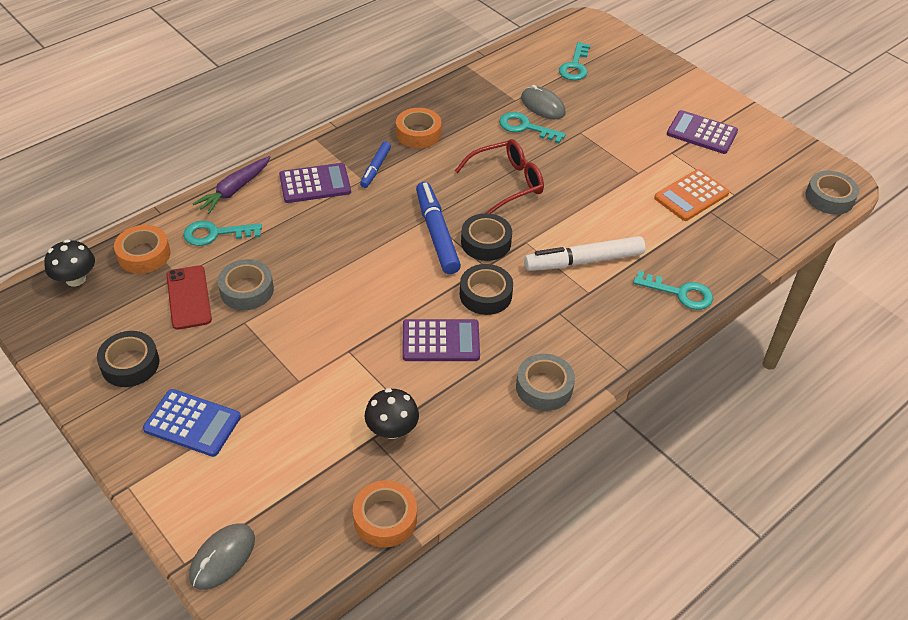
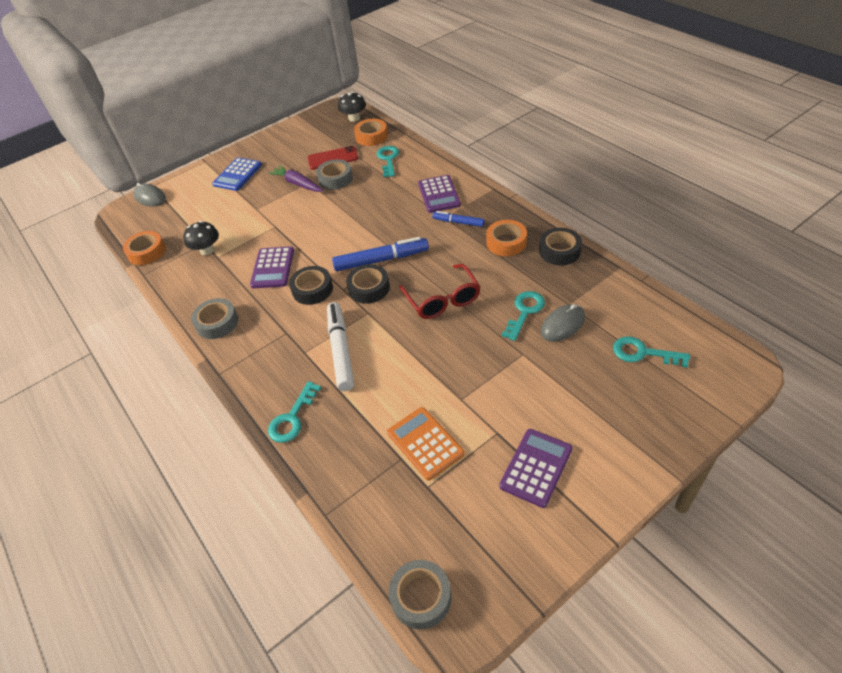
camera: 100 degrees right, 0 degrees up
(130, 364) = (285, 147): black tape -> black tape (559, 251)
(234, 190) = (432, 160): purple carrot -> purple carrot (297, 184)

